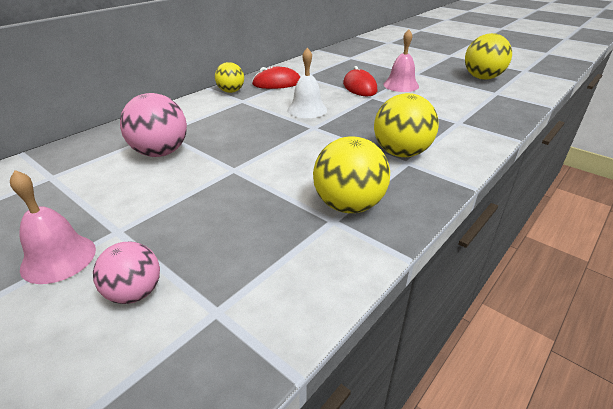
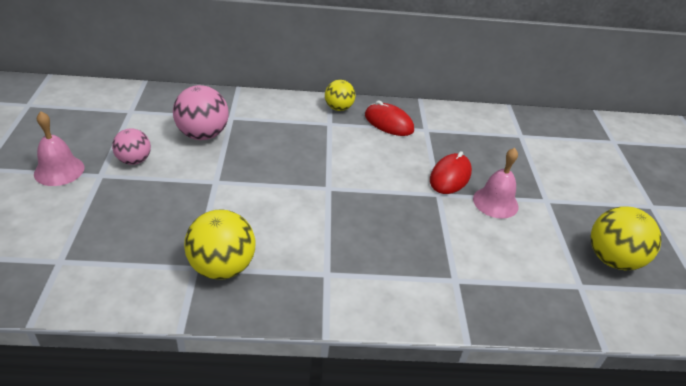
camera: 45 degrees right, 5 degrees up
(135, 293) = (52, 218): pink ball -> pink ball (134, 160)
(307, 109) = (357, 167): white bell -> none
(401, 153) = (340, 263): yellow ball -> none

